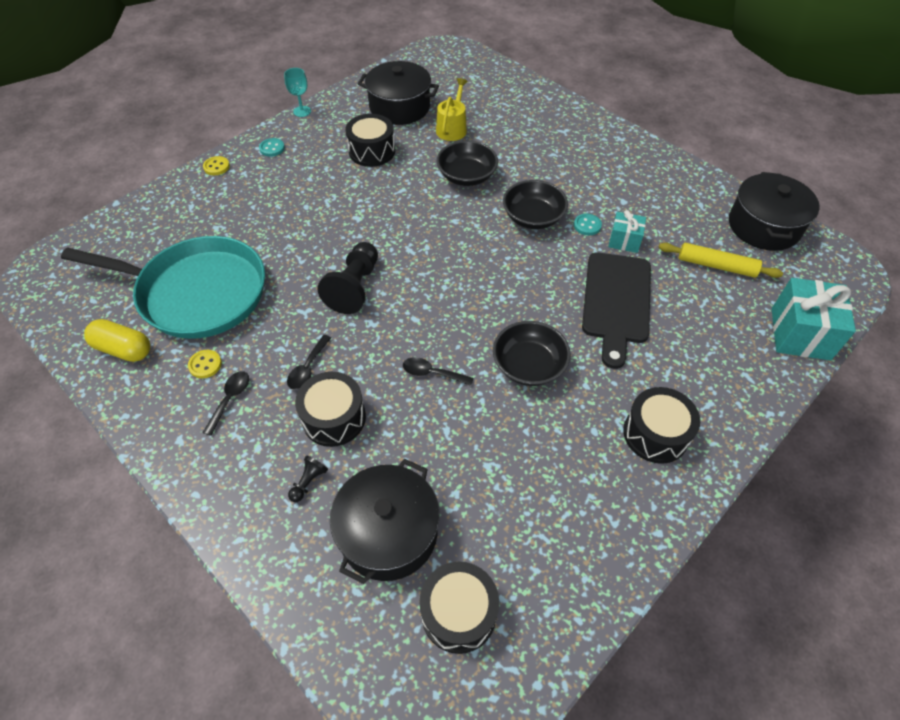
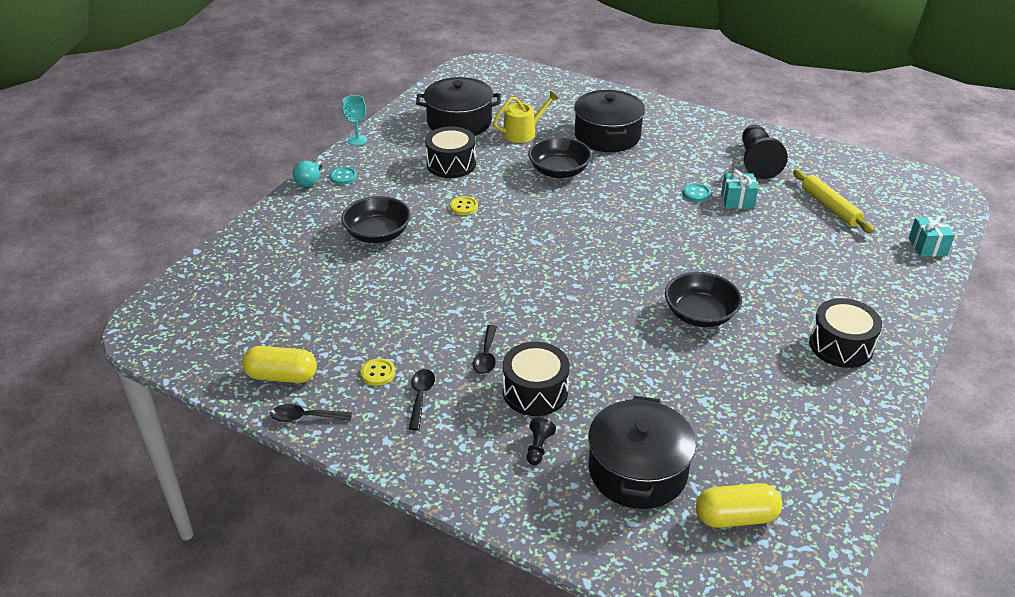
camera: 15 degrees left, 15 degrees down
(197, 293) = (334, 314): turquoise pan -> none
(216, 167) = (292, 202): yellow button -> yellow button (464, 207)
(242, 147) = (310, 181): none -> turquoise light bulb
(354, 287) = (496, 281): black pawn -> black pawn (757, 162)
(432, 373) = (611, 338): black spoon -> black spoon (305, 417)
(452, 128) = (523, 133): yellow watering can -> yellow watering can turned 60 degrees clockwise
(458, 613) = (735, 517): black drum -> yellow capsule
(533, 217) = (642, 195): black bowl -> black bowl (378, 234)
(616, 302) = (754, 250): black cutting board -> none
(716, 266) = (830, 207): yellow rolling pin -> yellow rolling pin turned 60 degrees clockwise
(764, 226) = (856, 169): black pot -> black pot (607, 136)
(800, 334) = (927, 247): turquoise gift -> turquoise gift, size x0.57

